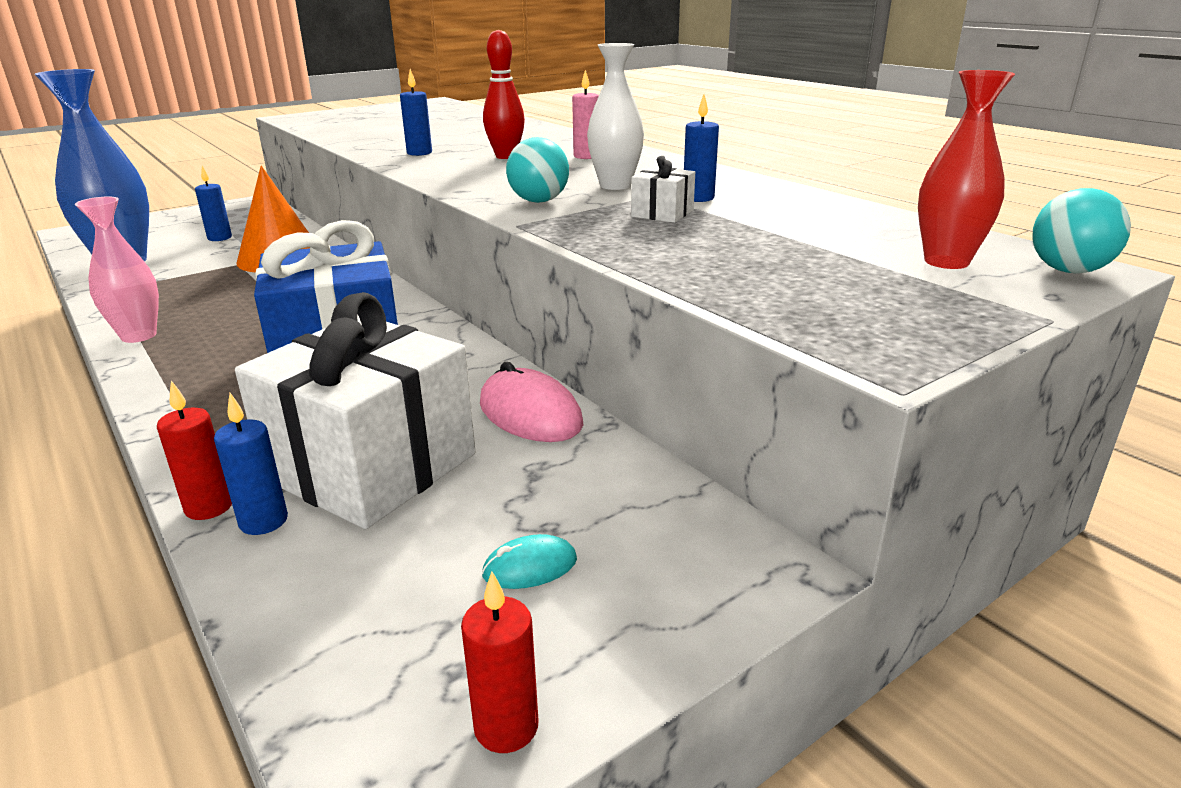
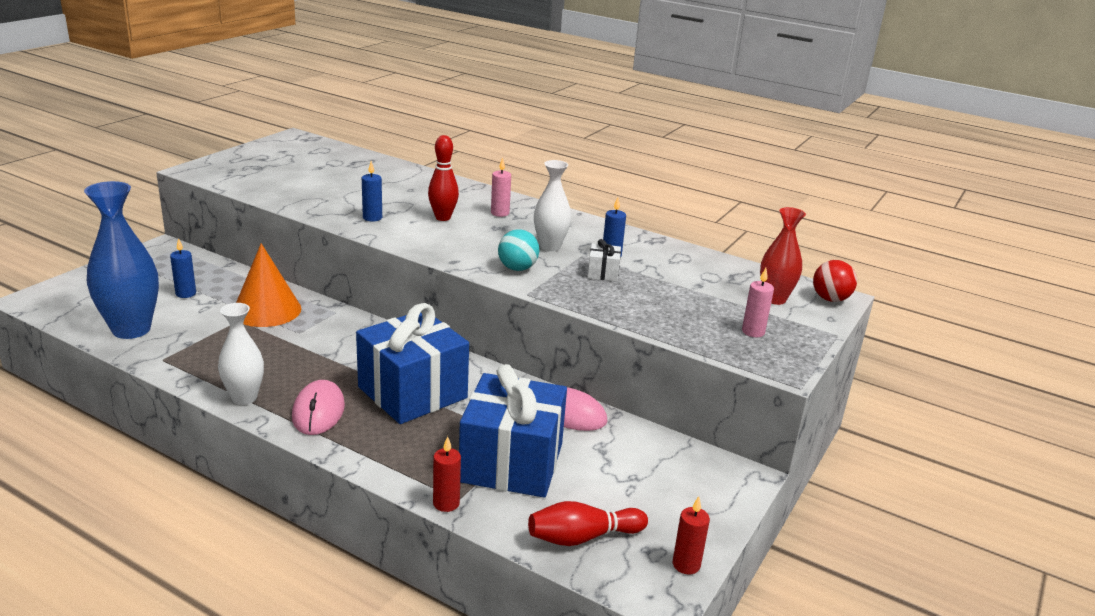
camera: 25 degrees left, 0 degrees up
(138, 336) = (244, 398): pink vase -> white vase
(199, 361) = (318, 411): none -> pink mouse
(263, 521) = (486, 504): blue candle -> none
(359, 614) = (583, 537): none -> red bowling pin
(371, 466) = (511, 463): white gift -> blue gift
(530, 567) = (641, 498): turquoise mouse -> none
(864, 298) = (753, 332): none -> pink candle
(1068, 271) = (830, 299): turquoise ball -> red ball

